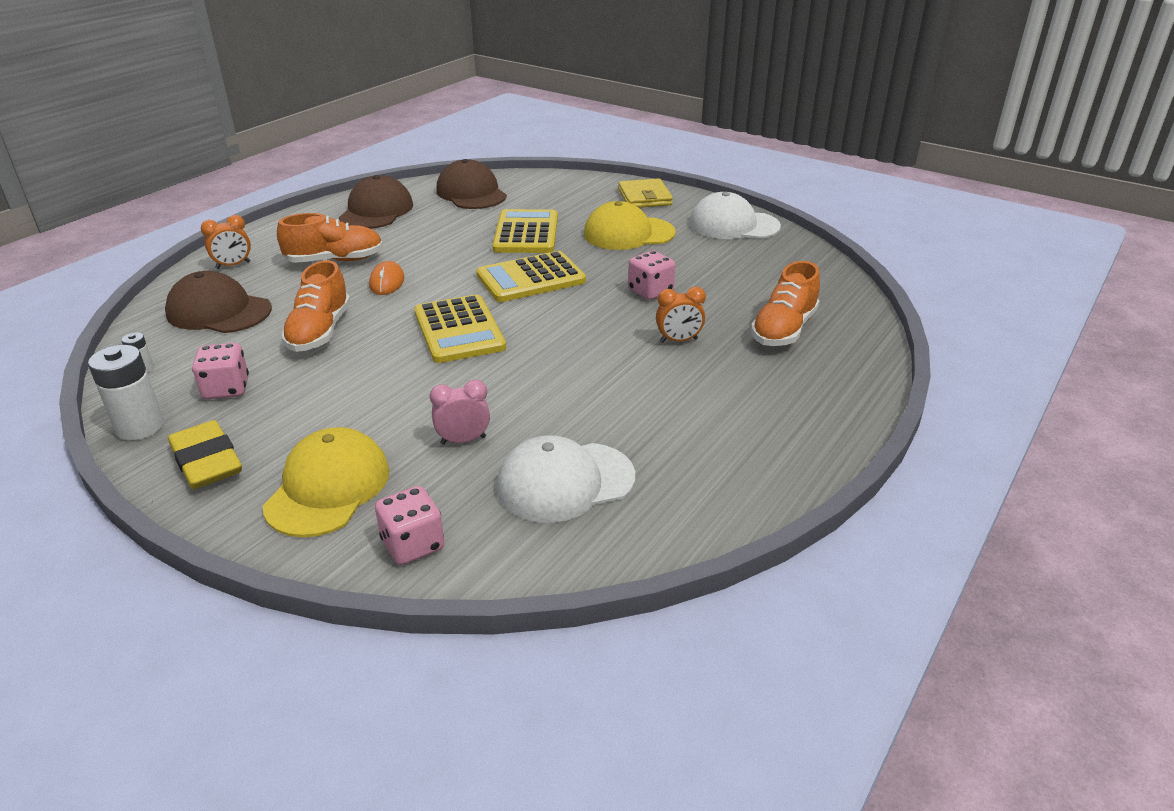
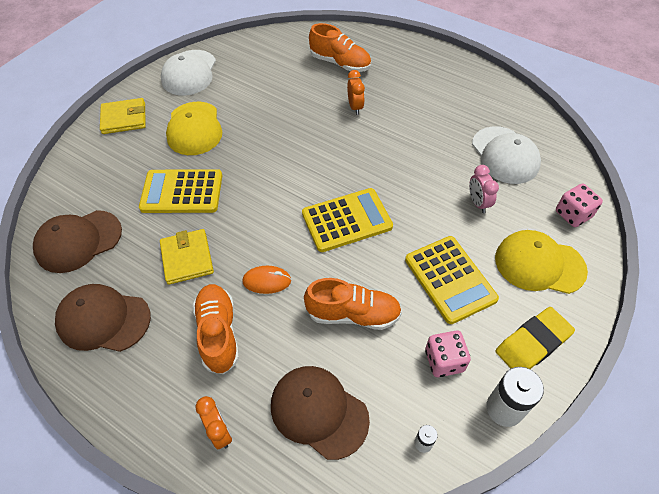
camera: 90 degrees left, 20 degrees up
(219, 311) = (319, 411): brown cap -> brown cap turned 105 degrees clockwise
(433, 241) = (187, 258): none -> yellow wallet
(531, 278) = (266, 184): yellow calculator -> yellow calculator (450, 279)
(650, 291) = (290, 118): pink dice -> none

